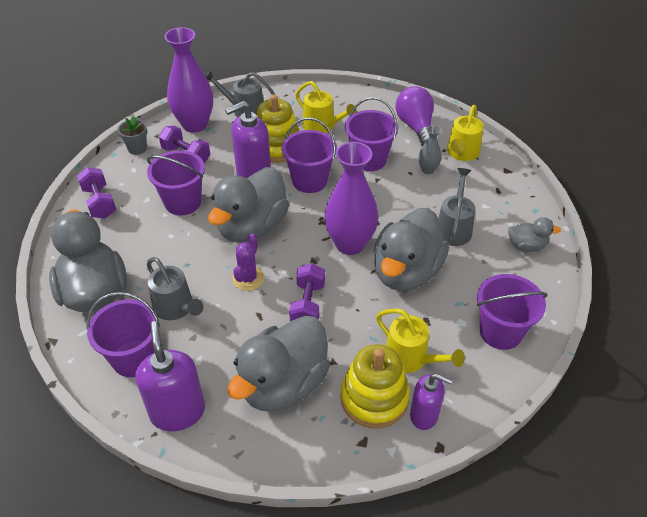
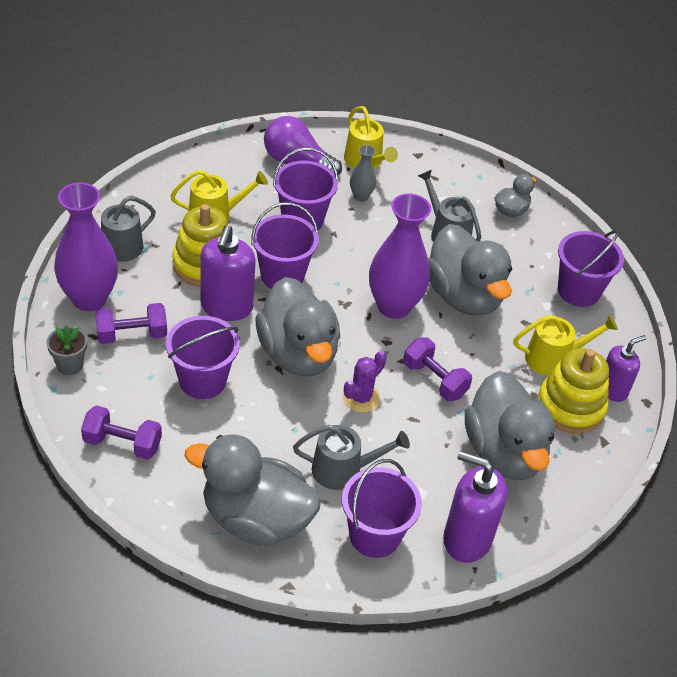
camera: 55 degrees left, 0 degrees up
(248, 278) = (361, 398): purple cactus -> purple cactus turned 75 degrees clockwise

